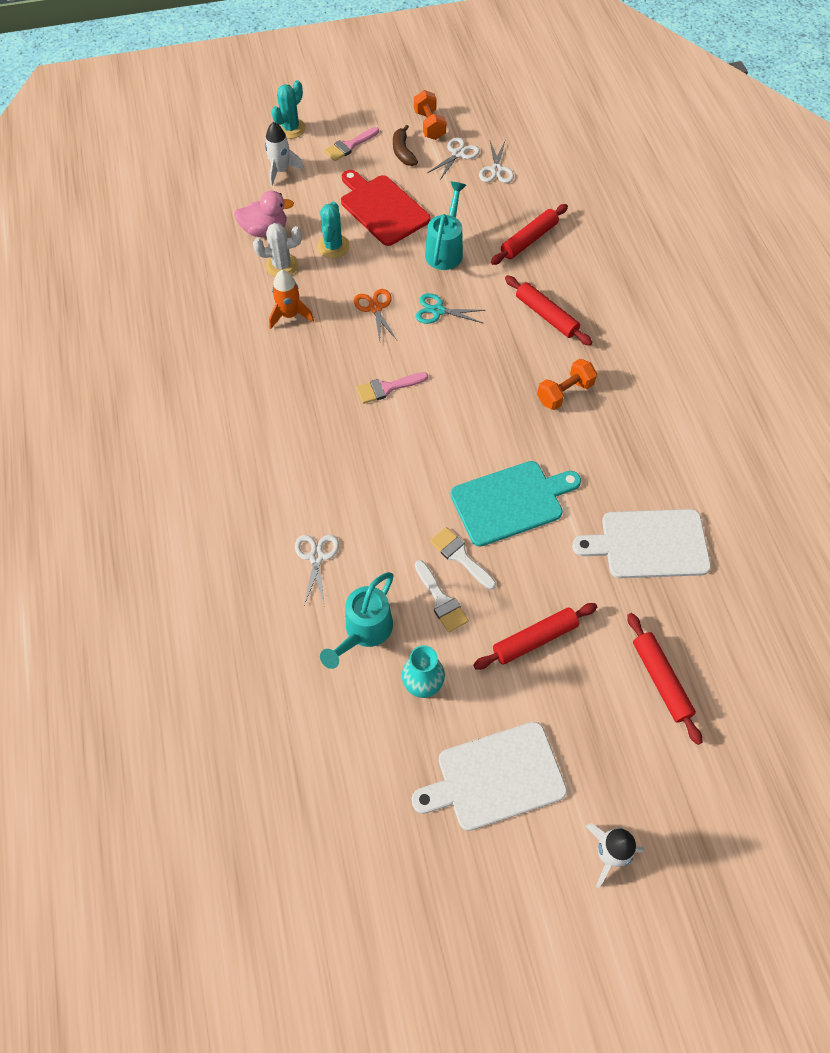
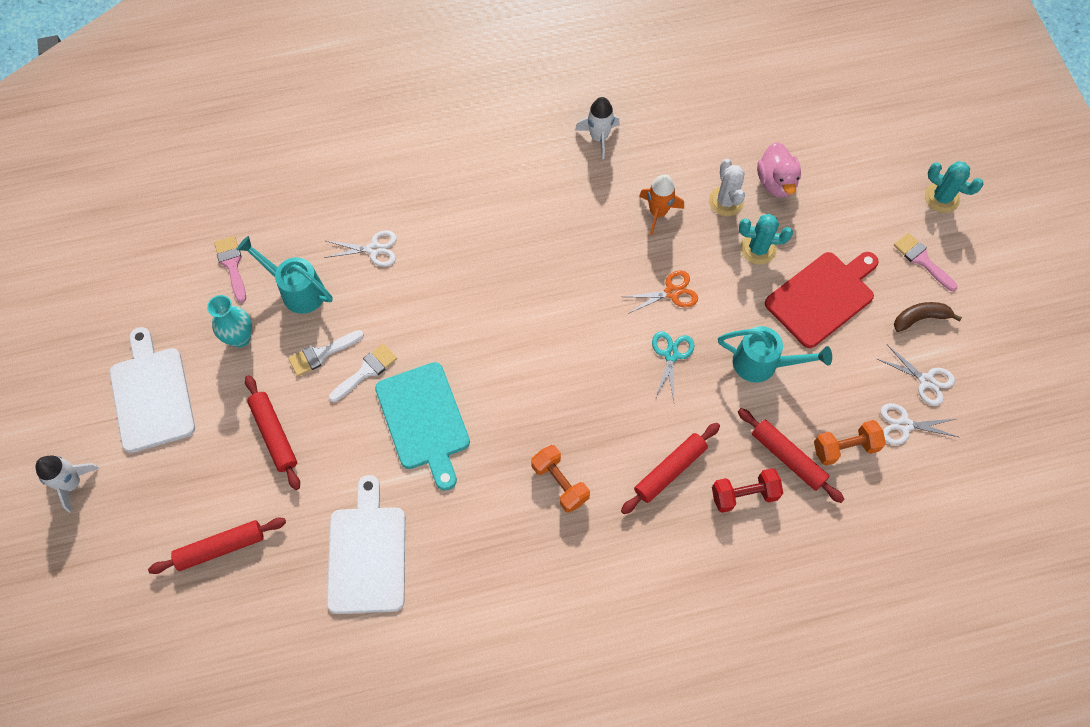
camera: 90 degrees right, 5 degrees up
(281, 171) = (870, 192): white rocket -> white rocket (599, 137)
(387, 388) = (565, 305): pink brush -> pink brush (232, 265)
(429, 125) = (973, 348): orange dumbbell -> orange dumbbell (845, 448)
(563, 269) = (744, 494): none -> red dumbbell

